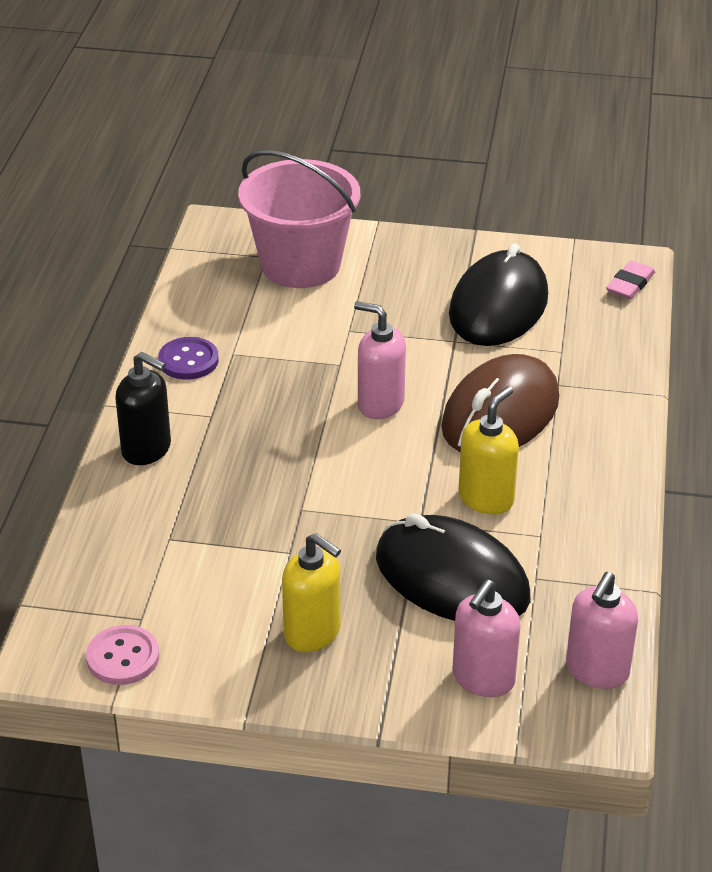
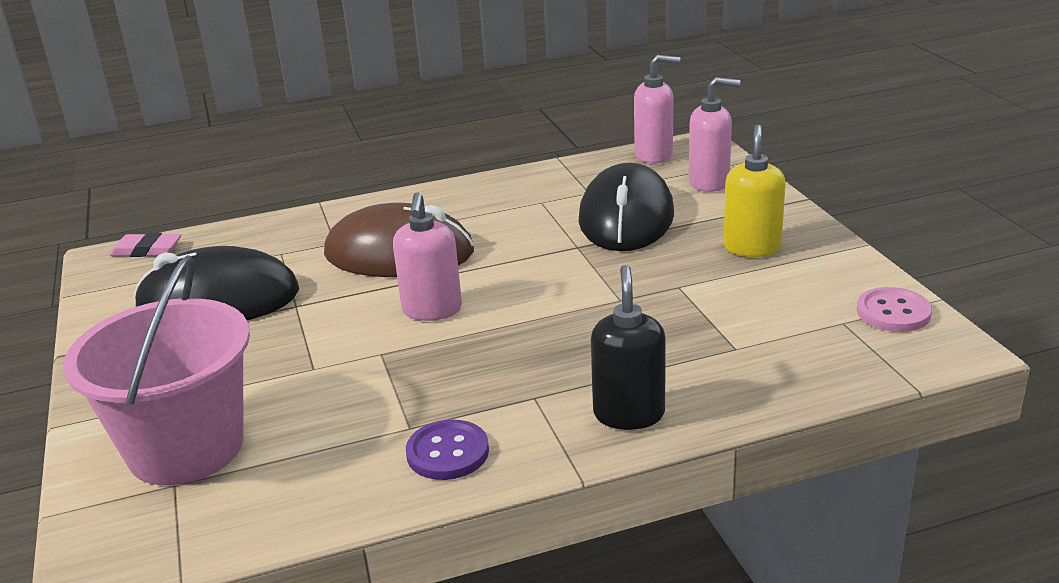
camera: 115 degrees left, 10 degrees down
(486, 498) = (520, 230): yellow soap dispenser -> none

